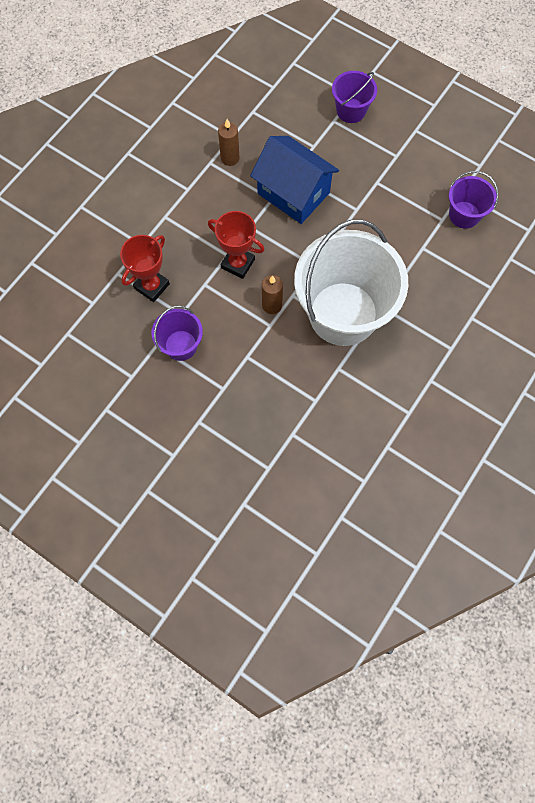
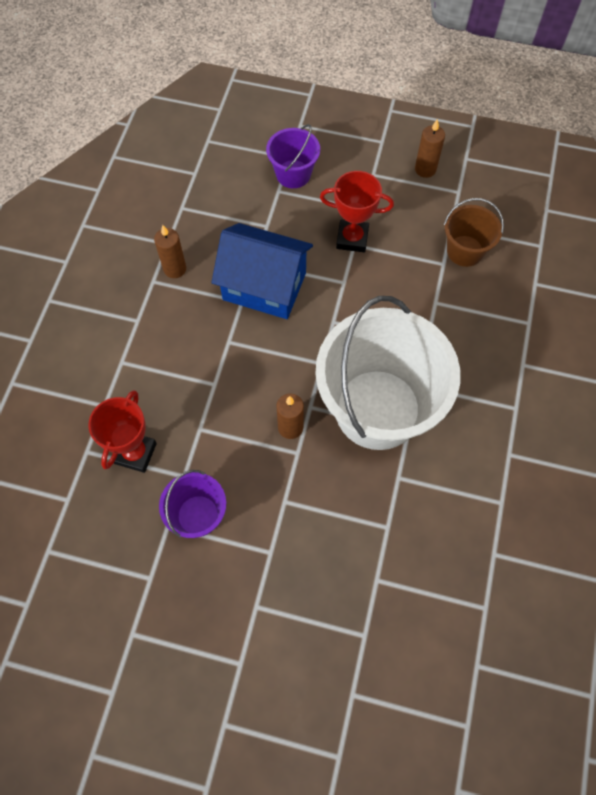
camera: 20 degrees left, 5 degrees down
(238, 264) = (230, 390): red trophy -> red trophy (352, 239)
(460, 139) = (425, 169): none -> brown candle
(464, 215) = (465, 251): purple bucket -> brown bucket

